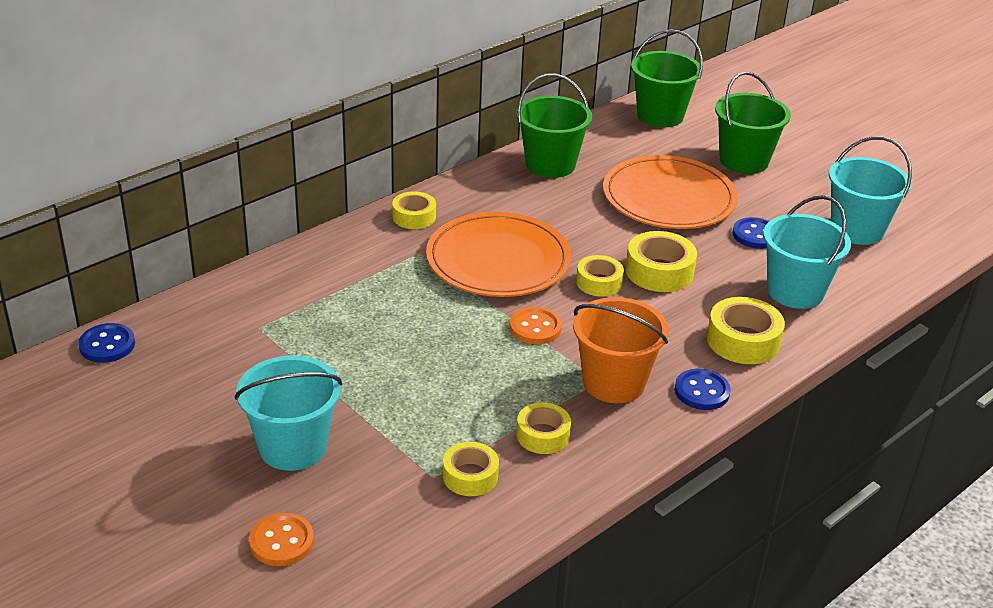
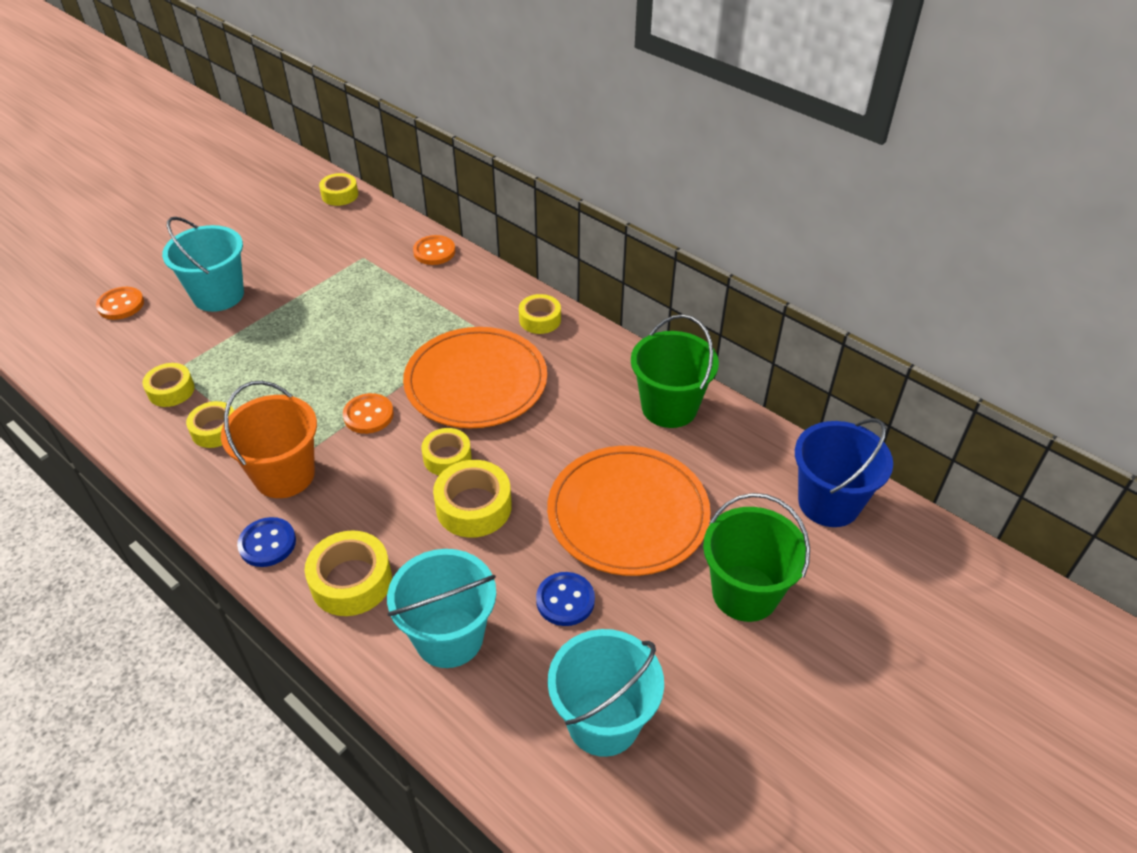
camera: 85 degrees right, 10 degrees up
(107, 345) = (340, 195): blue button -> yellow tape
(270, 275) = (434, 252): none -> orange button
(660, 115) = (828, 502): green bucket -> blue bucket

